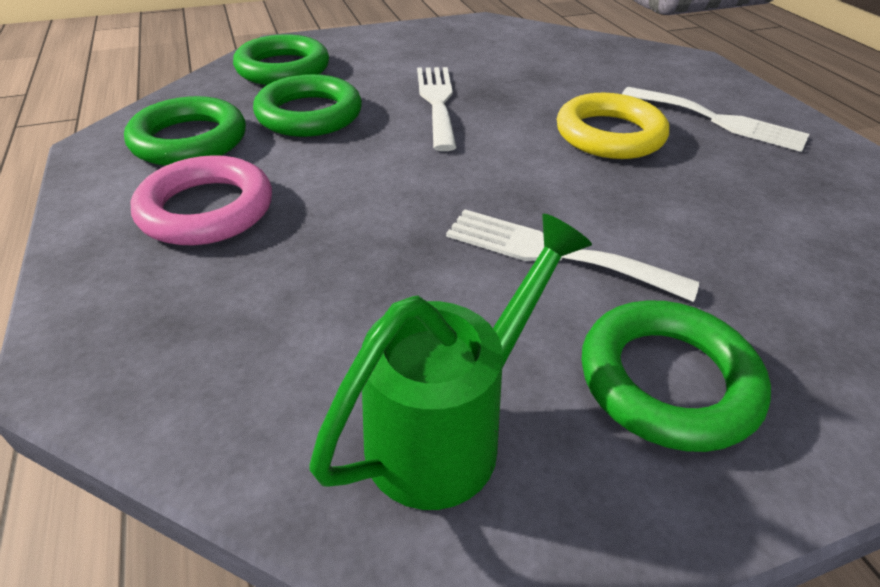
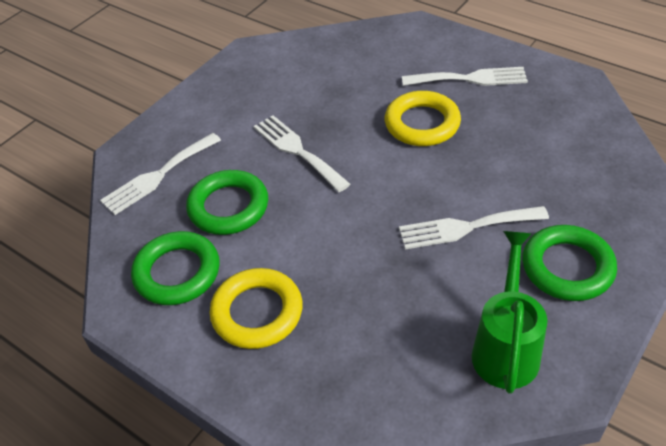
camera: 30 degrees left, 5 degrees up
(207, 209) = (257, 312): pink ring -> yellow ring
(283, 68) = (158, 176): green ring -> white fork

